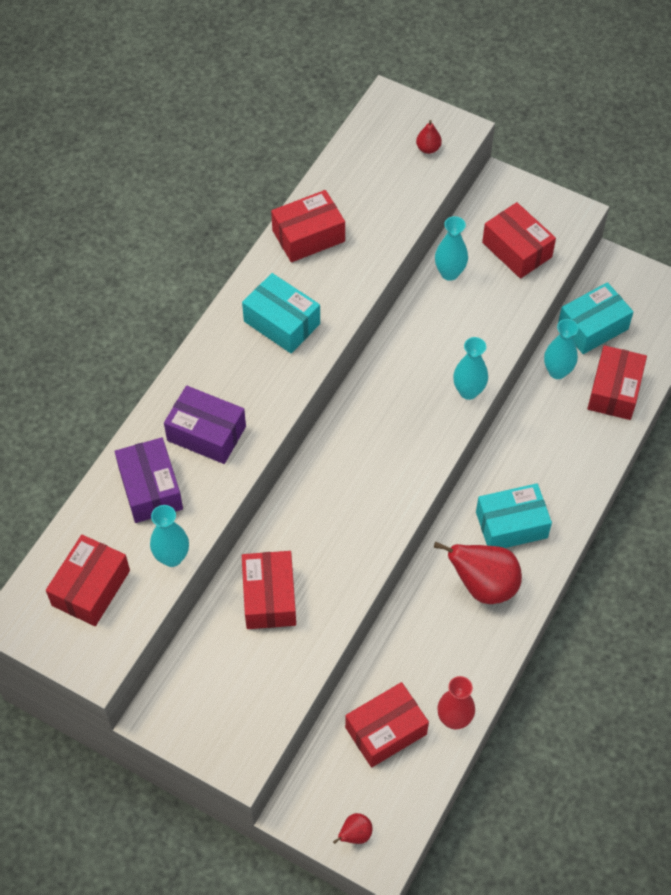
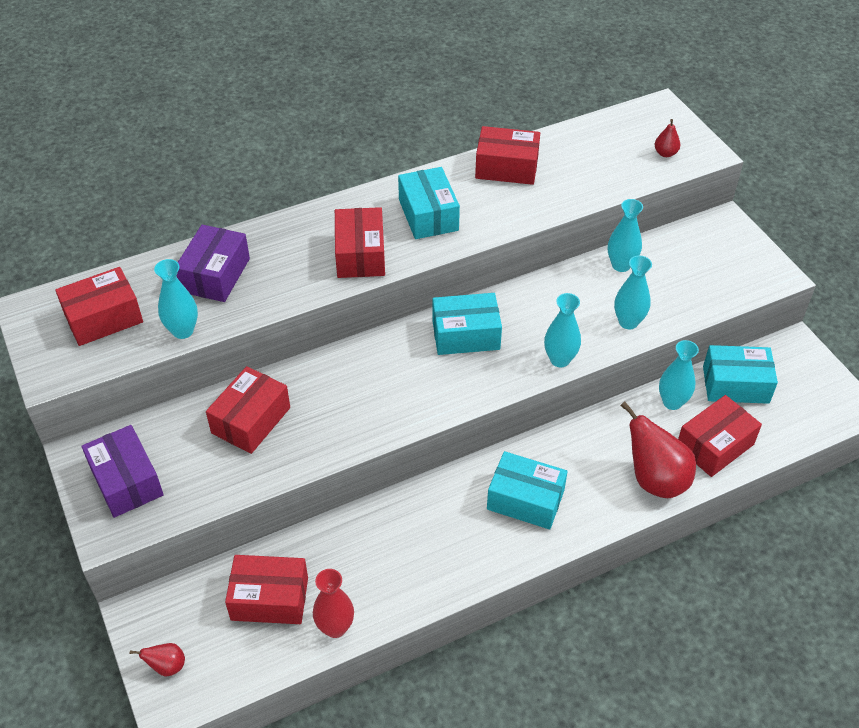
camera: 35 degrees right, 10 degrees down
(206, 433) = (295, 260): purple box -> purple box (126, 481)
(377, 413) = (466, 335): none -> turquoise box
(483, 585) = (458, 534): red pear -> red pear (655, 479)
(495, 325) = (628, 322): none -> turquoise vase
(517, 250) = (697, 277): red box -> red box (360, 254)

